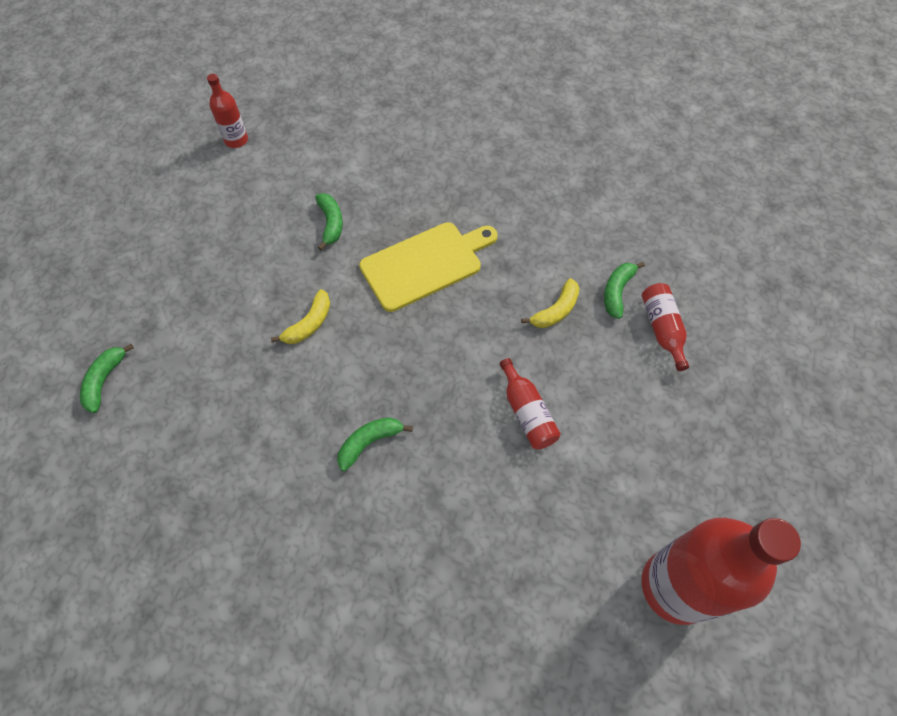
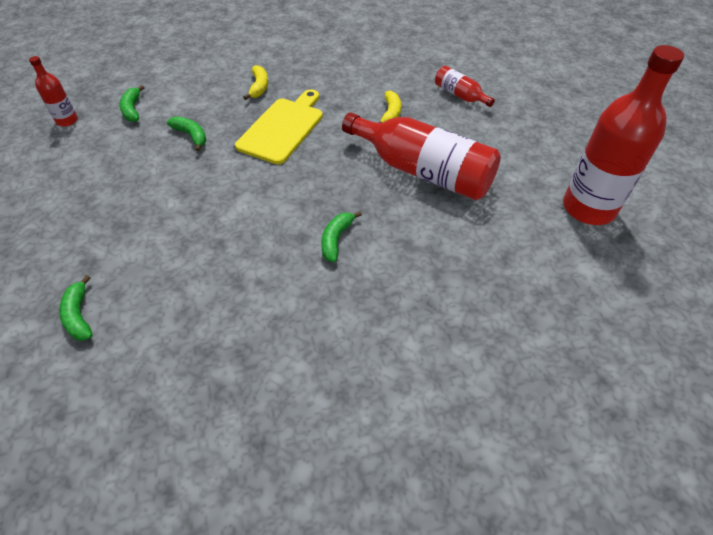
camera: 35 degrees left, 10 degrees down
(309, 324) = (228, 197): yellow banana -> yellow banana (259, 87)
(527, 412) = (423, 171): red bottle -> red bottle, size x2.13
(617, 292) = (417, 90): green banana -> green banana (132, 109)

